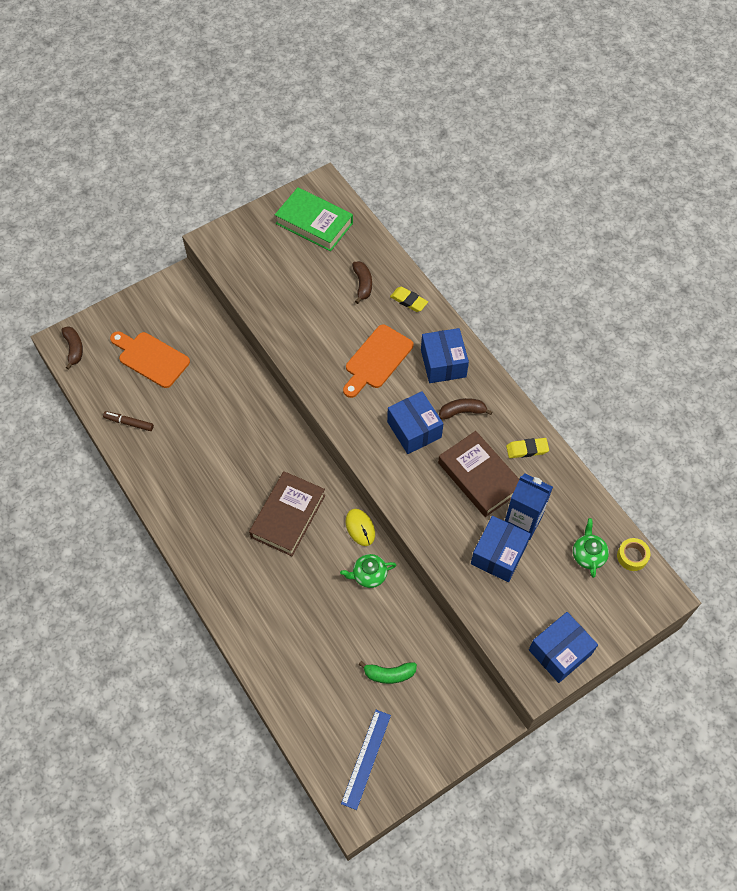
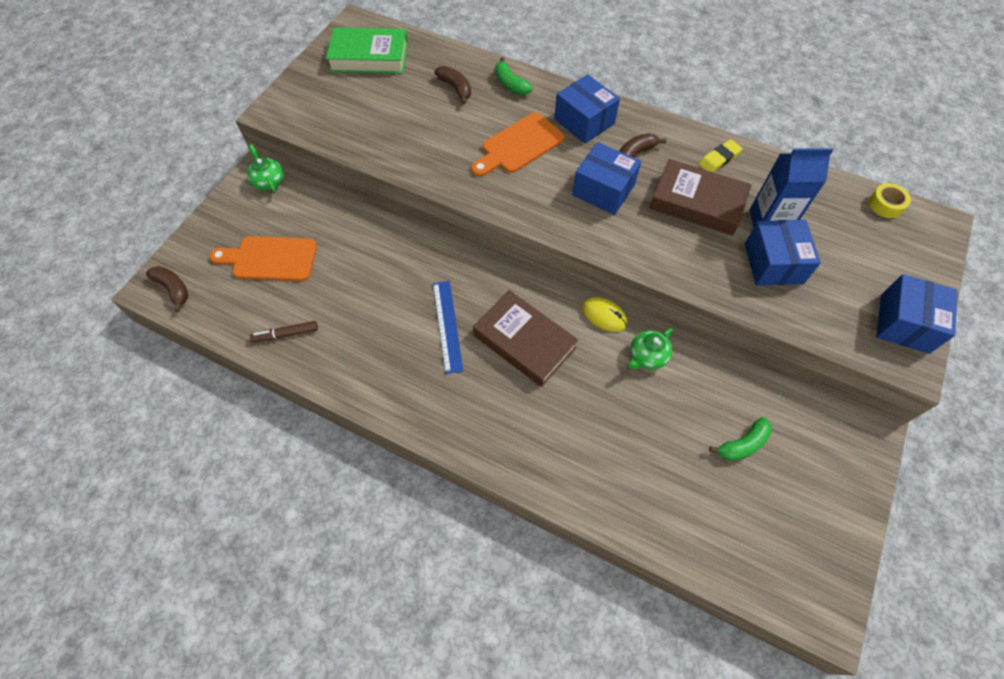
camera: 30 degrees left, 0 degrees up
(288, 516) = (524, 342): brown book -> brown book turned 45 degrees counterclockwise
(366, 758) = (790, 549): blue ruler -> blue ruler (447, 325)
(377, 360) = (519, 145): orange cutting board -> orange cutting board turned 45 degrees clockwise
(408, 301) = (510, 84): yellow eraser -> green banana
(588, 555) = (849, 222): green teapot -> green teapot (269, 181)

